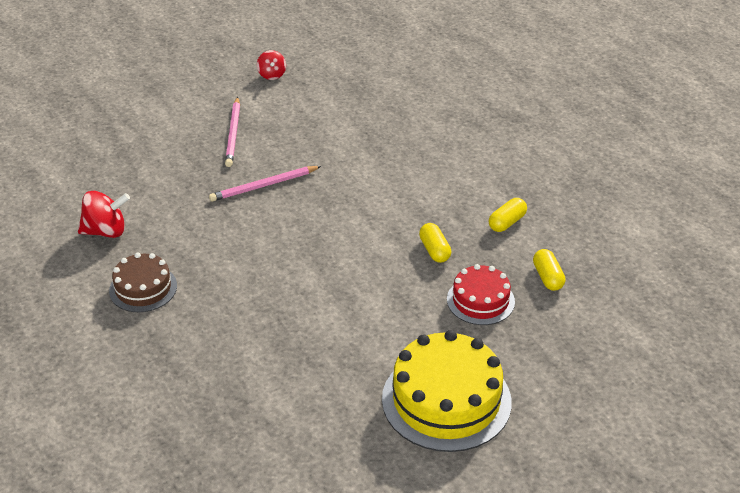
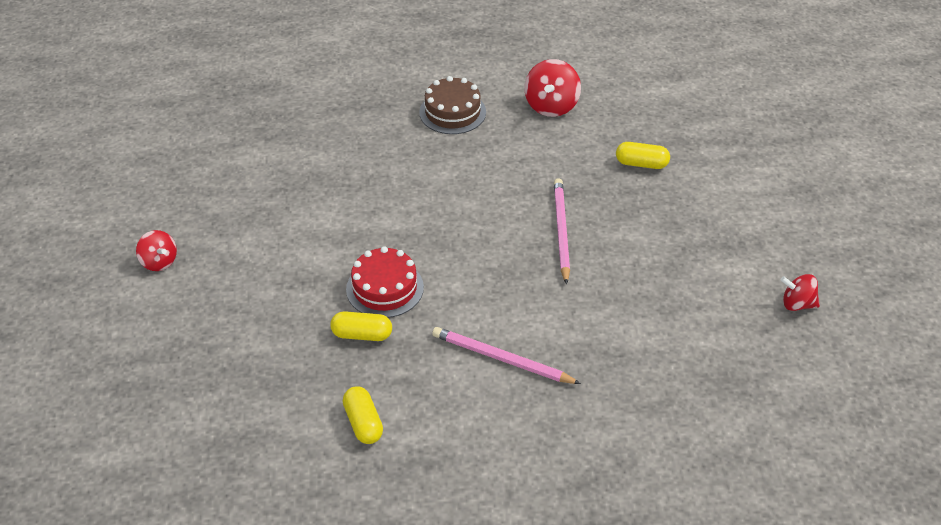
camera: 115 degrees right, 5 degrees up
(233, 134) = (675, 233): pink pencil -> pink pencil (502, 359)
(446, 400) = (159, 262): yellow cake -> red spinning top
(480, 300) = (259, 341): red cake -> red cake (385, 288)
(548, 277) = (248, 418): yellow capsule -> yellow capsule (641, 164)

